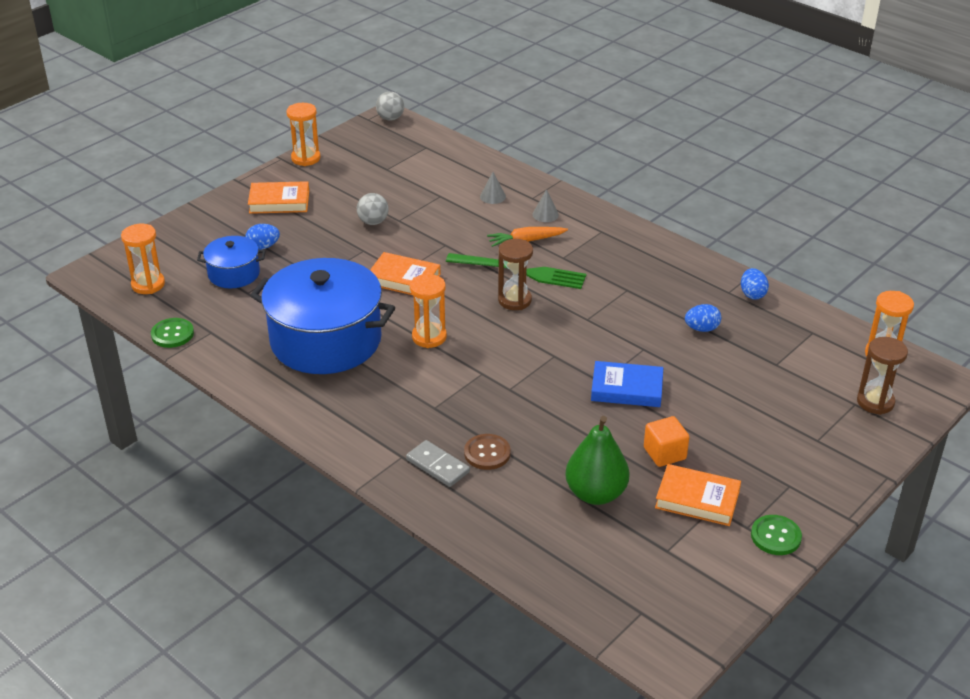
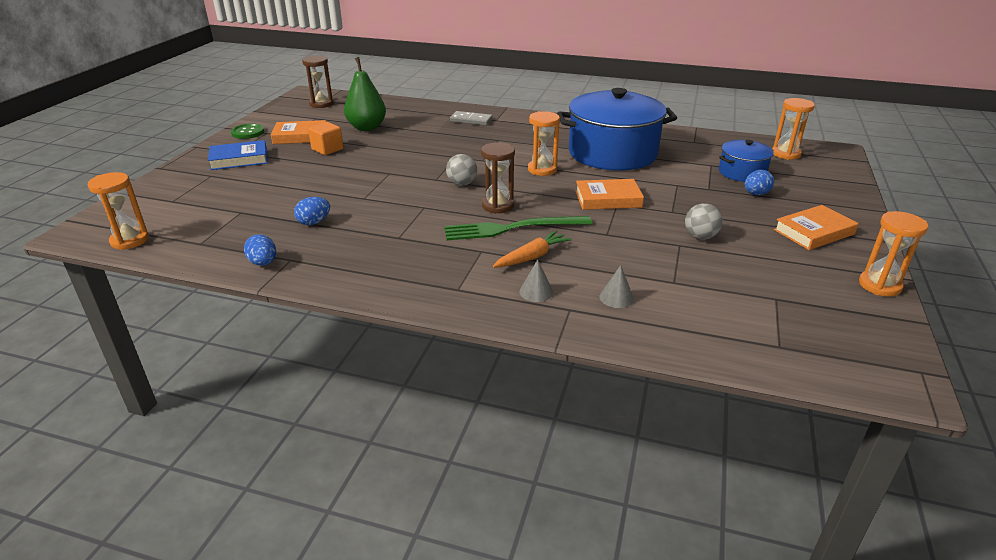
camera: 155 degrees right, 5 degrees down
(172, 334) = (715, 136): green button -> none
(390, 118) = (898, 384): grey ball -> grey ball (462, 184)
(487, 453) = (445, 129): brown button -> none
(626, 389) = (367, 173): blue book -> blue book (239, 159)
(875, 402) = (152, 205): brown hourglass -> brown hourglass (321, 104)

